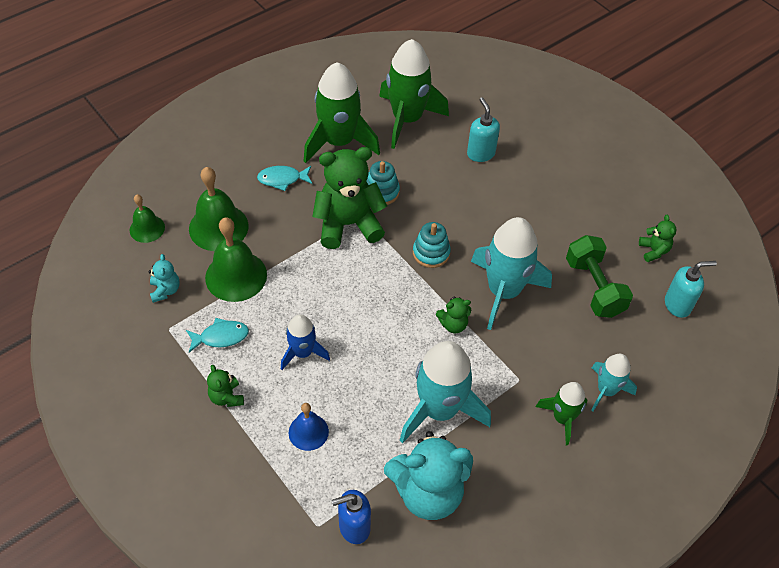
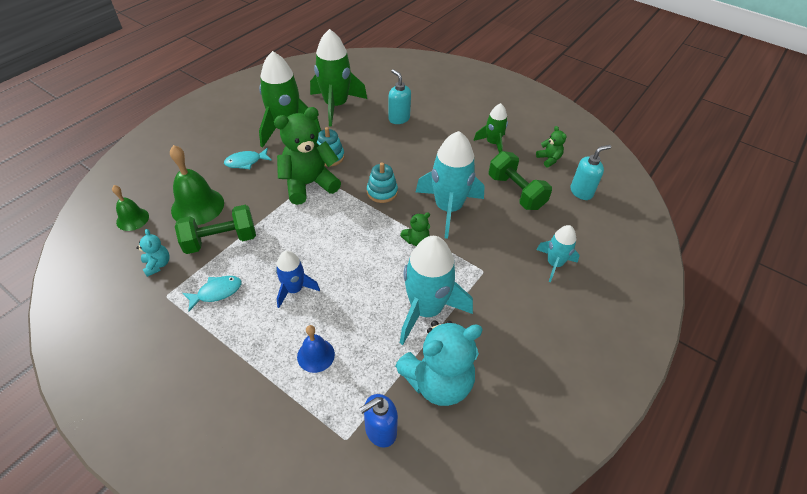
camera: 15 degrees left, 5 degrees down
(226, 397) = (232, 342): green teddy bear -> none
(236, 276) = (221, 240): green bell -> green dumbbell
(562, 418) = (528, 293): green rocket -> green rocket (492, 143)

